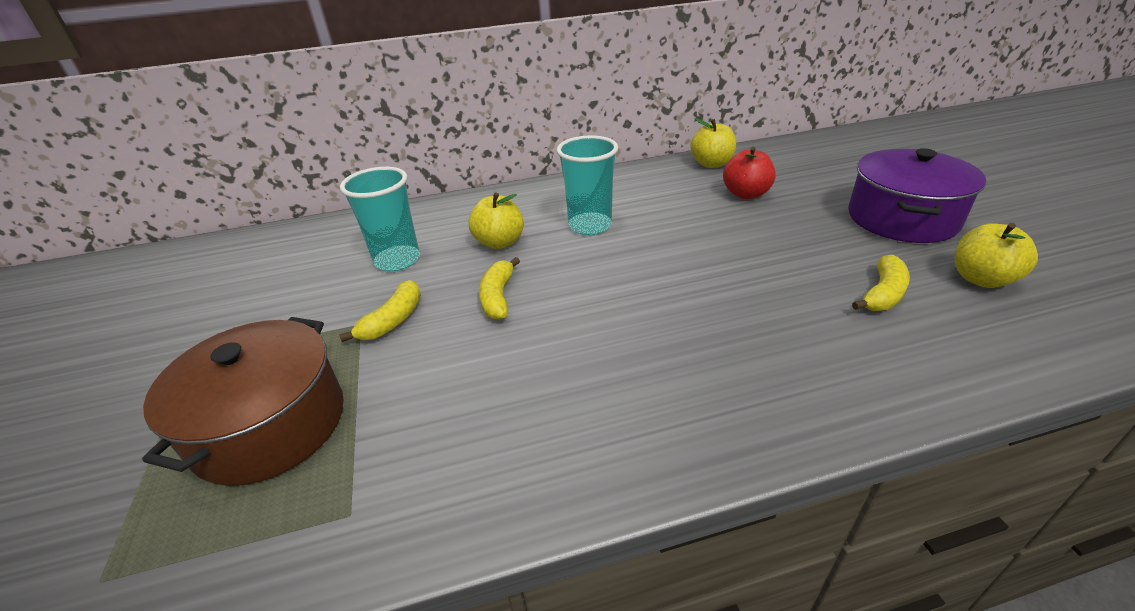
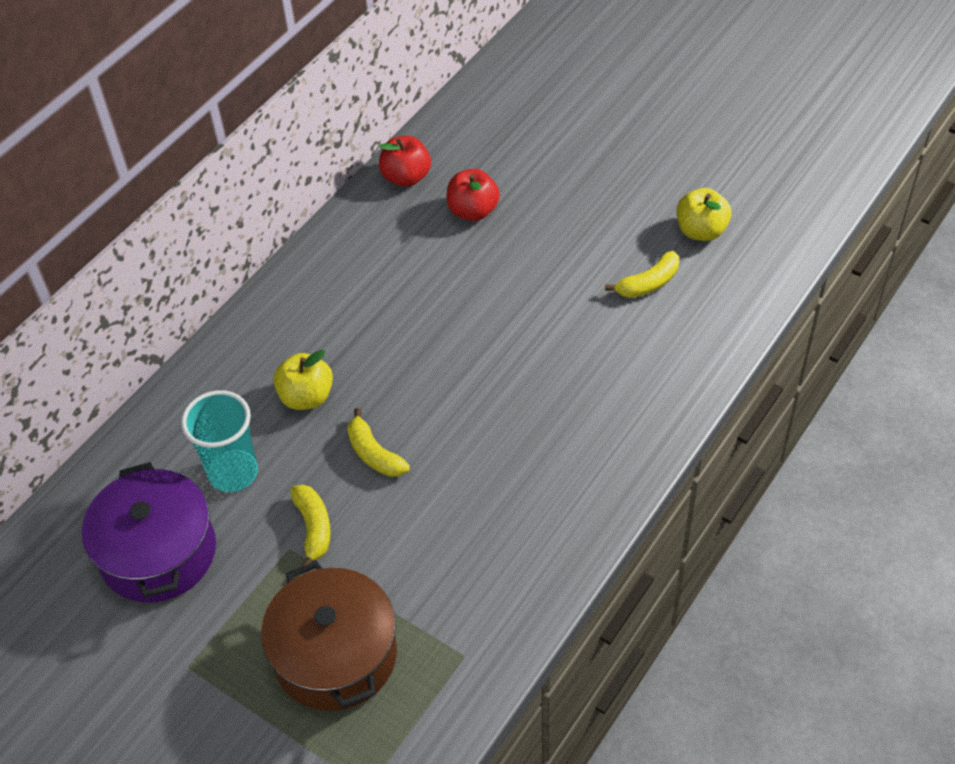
camera: 40 degrees left, 15 degrees up
(590, 225) = (369, 329): turquoise cup -> none
(711, 164) = (406, 177): yellow apple -> red apple
(883, 294) = (648, 283): yellow banana -> yellow banana turned 60 degrees clockwise
(902, 218) = (616, 182): purple pot -> purple pot (158, 552)

